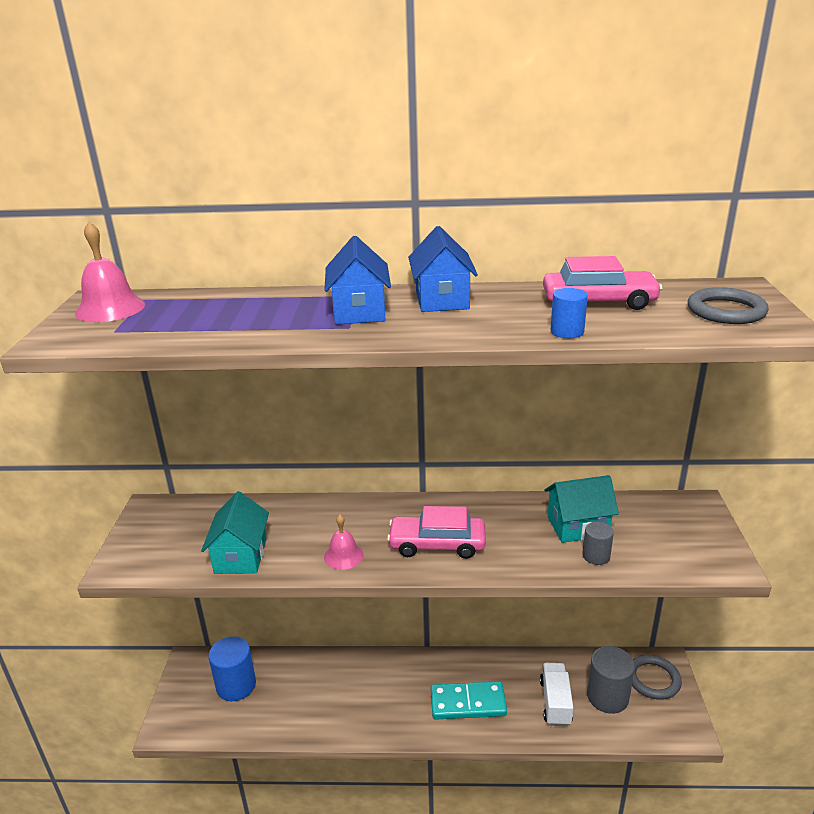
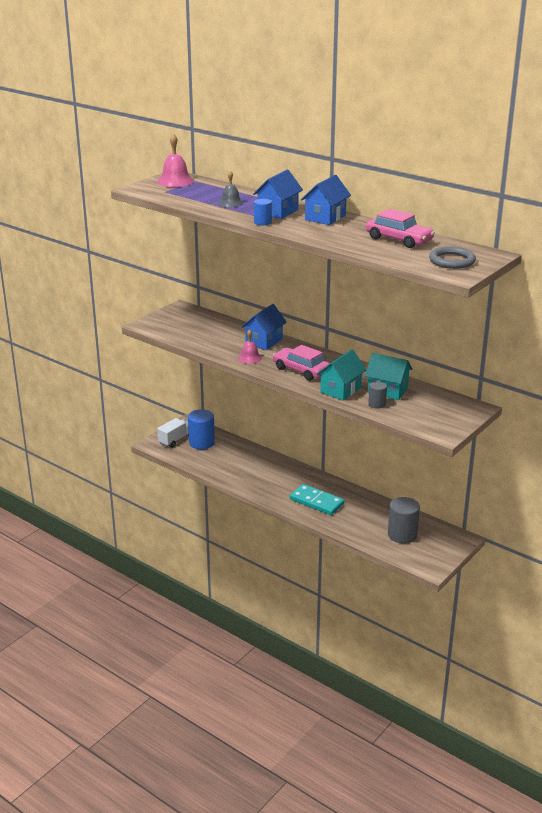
camera: 35 degrees right, 0 degrees up
(240, 556) = (202, 341): turquoise house -> turquoise house (340, 390)
(261, 318) = (230, 203): none -> grey bell
(332, 517) = (264, 341): none -> blue house
(555, 702) = (367, 523): white truck -> white truck (176, 439)
(567, 332) = (352, 246): blue cylinder -> blue cylinder (262, 222)
(653, 679) = (442, 541): grey ring -> none

